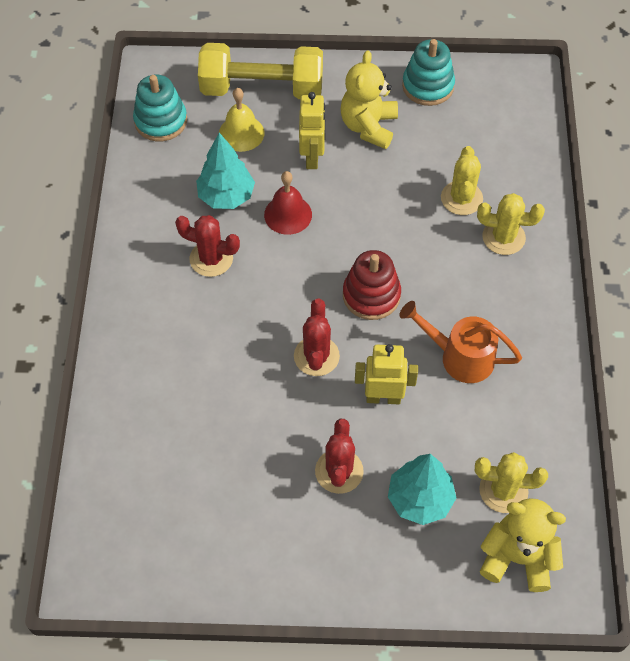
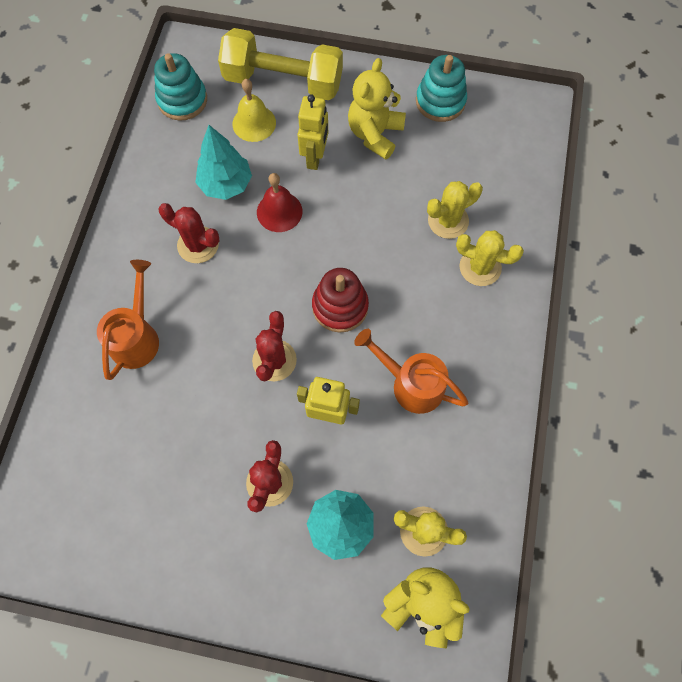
camera: 10 degrees right, 10 degrees up
(169, 355) = (137, 336): none -> orange watering can
(461, 198) = (448, 221): yellow cactus -> yellow cactus turned 45 degrees clockwise

